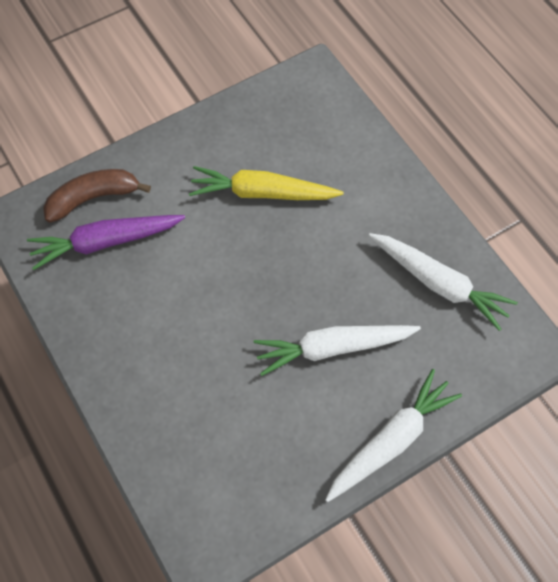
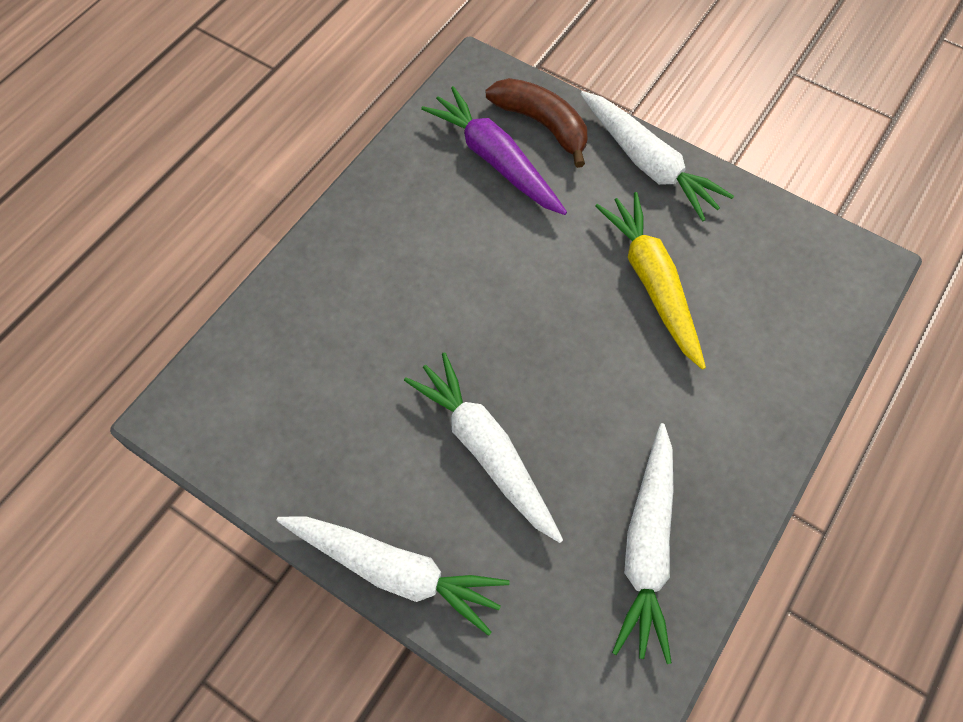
camera: 65 degrees right, 0 degrees up
(168, 149) = (648, 163): none -> white carrot

